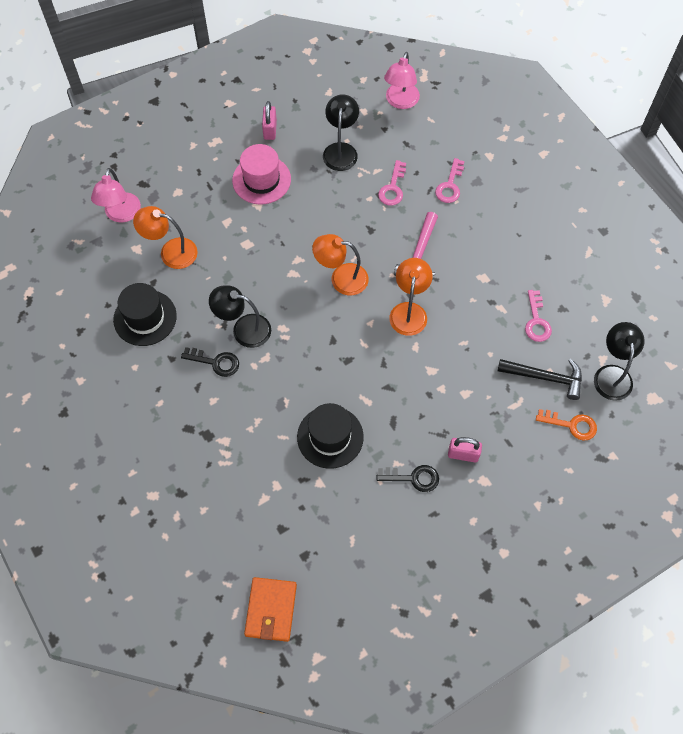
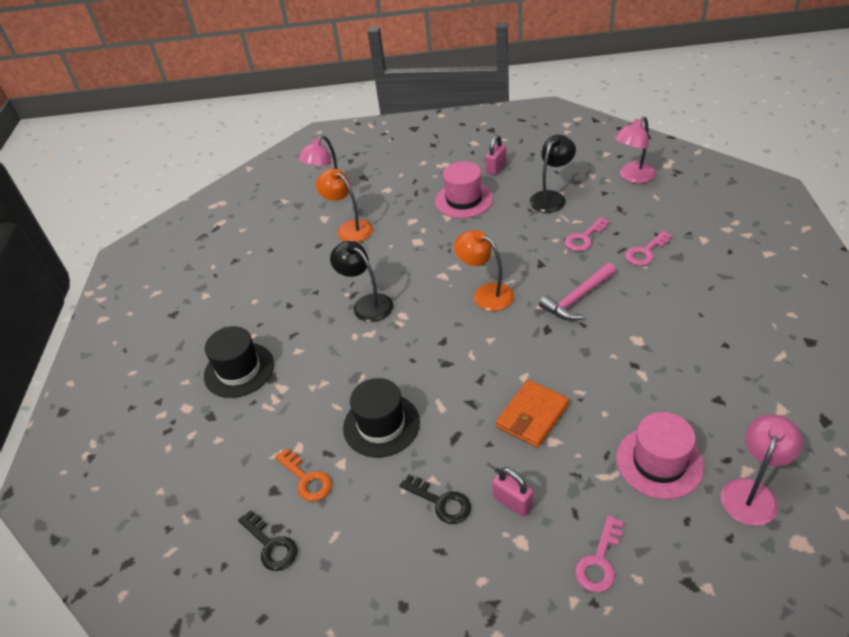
camera: 35 degrees right, 20 degrees down
(145, 318) = (291, 268): black hat -> black hat (239, 370)
(215, 362) = (323, 321): black key -> black key (271, 545)
(271, 610) = (204, 566): orange wallet -> orange wallet (532, 416)
(409, 311) = (537, 343): orange lamp -> none
(536, 321) = (679, 401): pink key -> pink key (599, 561)
(545, 378) = (659, 462): black hammer -> pink hat
(571, 425) = (667, 527): orange key -> orange key (306, 479)
(612, 374) = (752, 492): black lamp -> pink lamp

